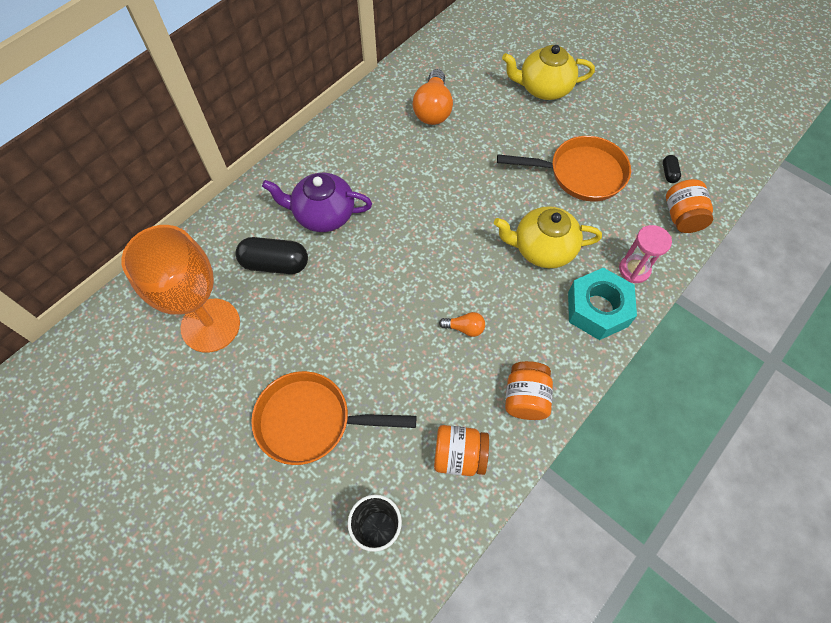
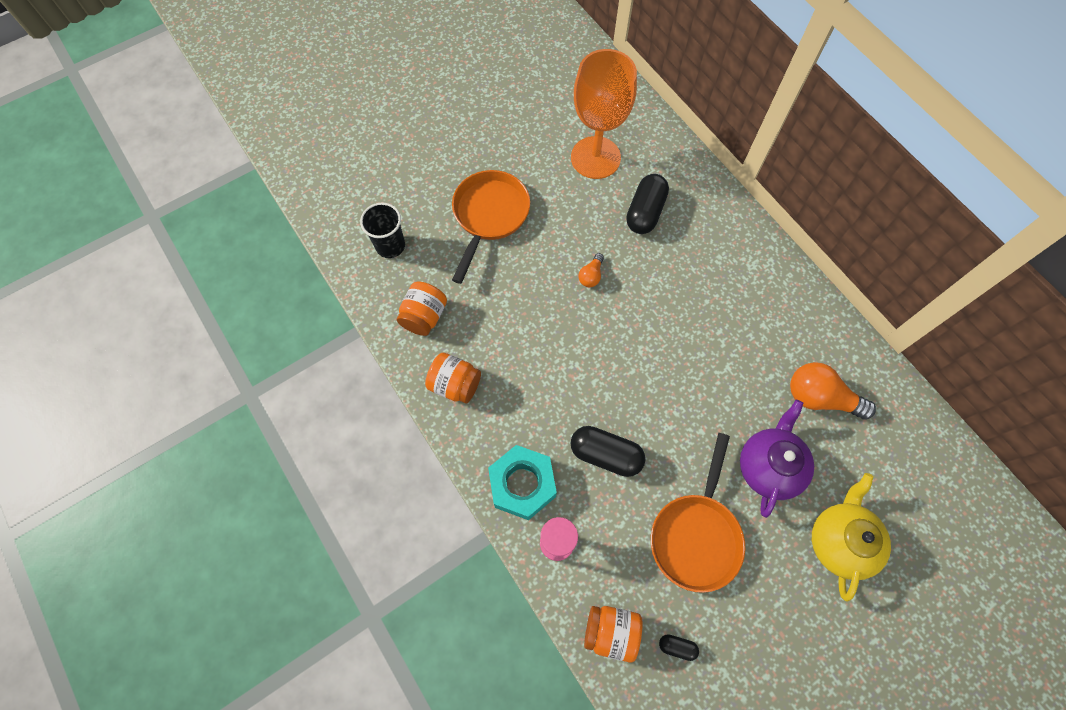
camera: 105 degrees right, 5 degrees up
(323, 214) = (692, 260): purple teapot -> purple teapot (769, 466)
(464, 328) = (537, 353): orange light bulb -> orange light bulb (591, 275)
(542, 249) = (605, 455): yellow teapot -> black capsule

